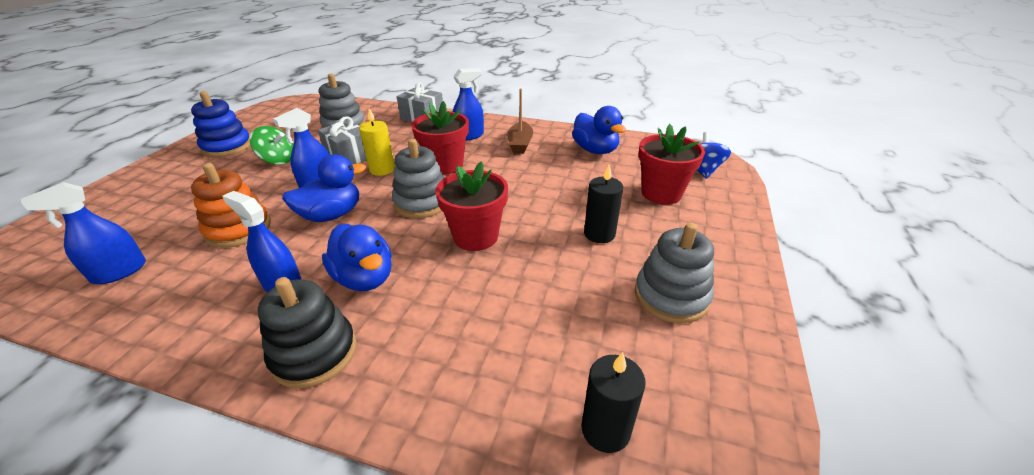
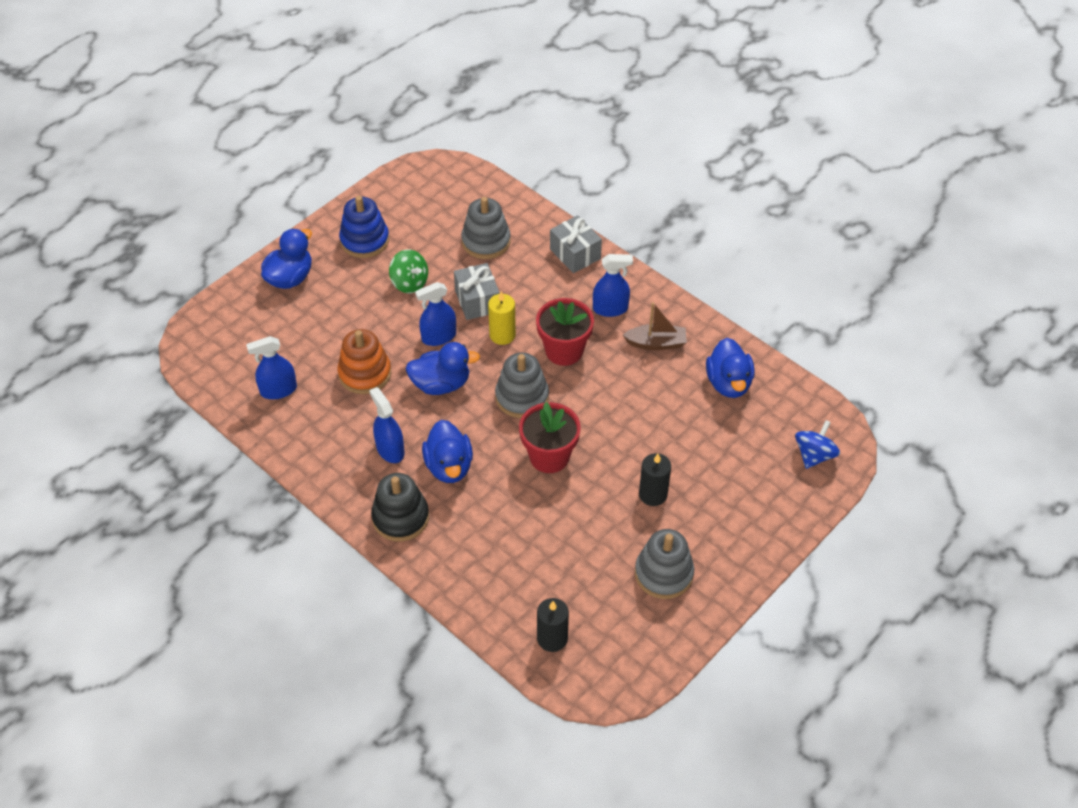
camera: 25 degrees right, 15 degrees up
(143, 184) = (290, 278): none -> blue duck
(520, 144) = (656, 343): brown boat -> brown boat turned 120 degrees counterclockwise
(661, 193) = (746, 469): red flower pot -> none

